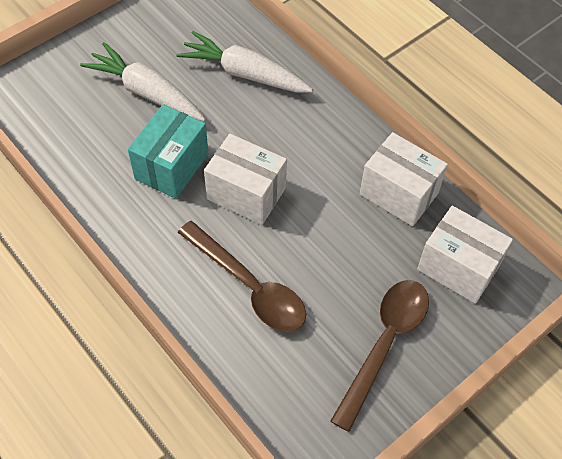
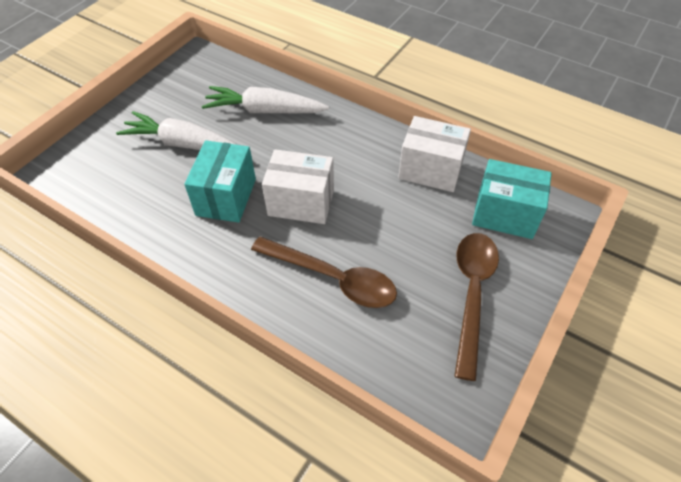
camera: 15 degrees left, 5 degrees down
(458, 267) = (505, 214): white box -> turquoise box

